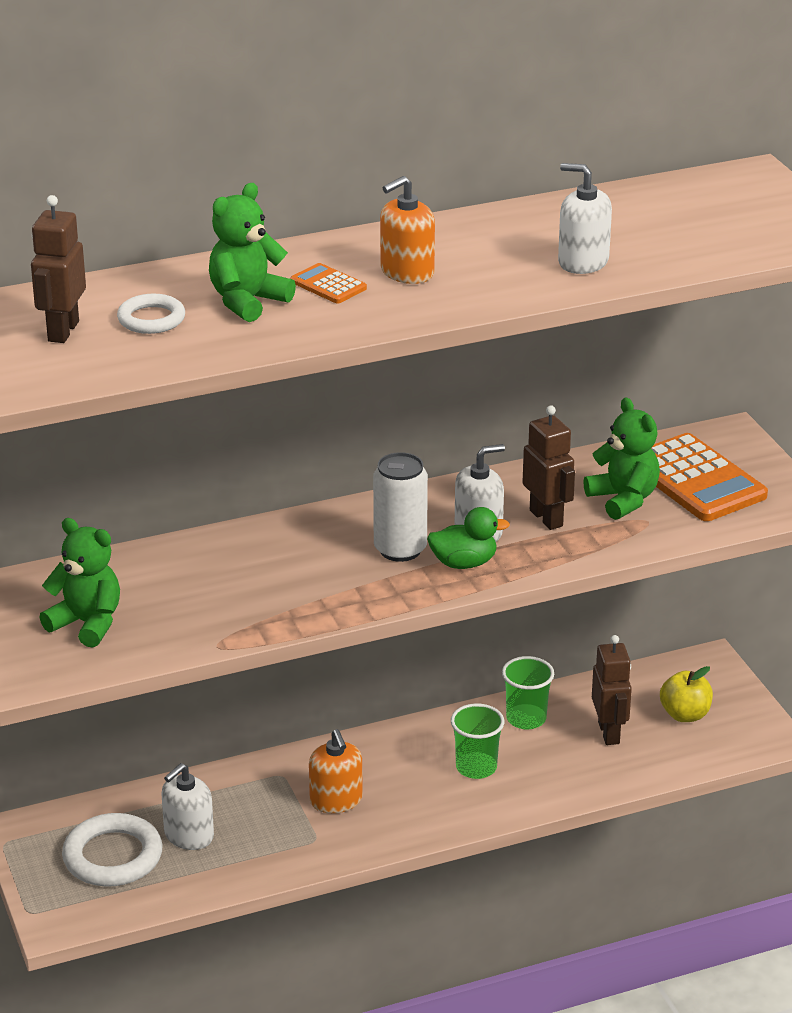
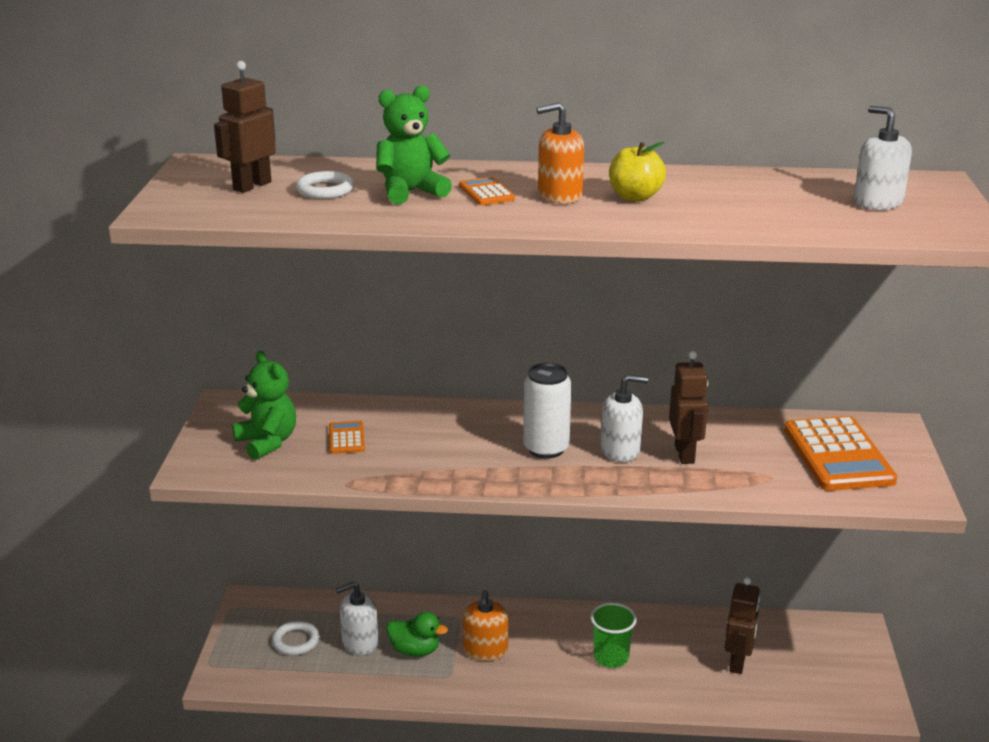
camera: 25 degrees right, 5 degrees down
(113, 856) = (296, 641): white ring -> white ring, size x0.59
(173, 595) = (347, 438): none -> orange calculator
(464, 563) = (589, 471): green duck -> green duck (415, 650)
(526, 719) = (675, 631): green cup -> none
(583, 262) = (719, 213): white soap dispenser -> white soap dispenser (877, 202)
(623, 499) = (762, 455): green teddy bear -> none
(685, 715) = (812, 666): yellow apple -> yellow apple (635, 197)

